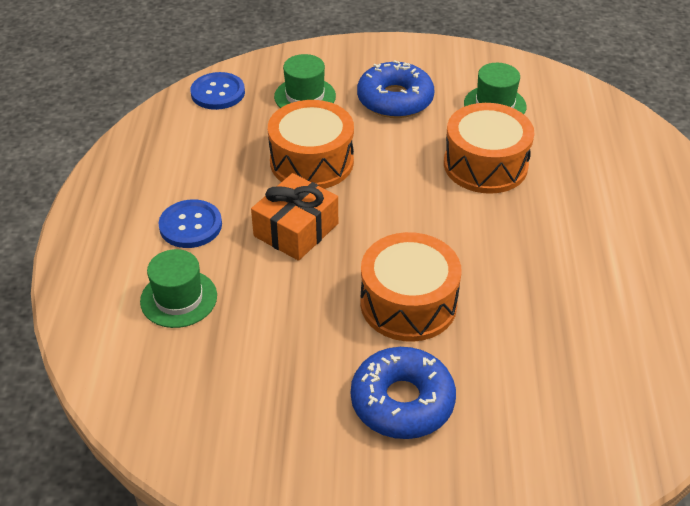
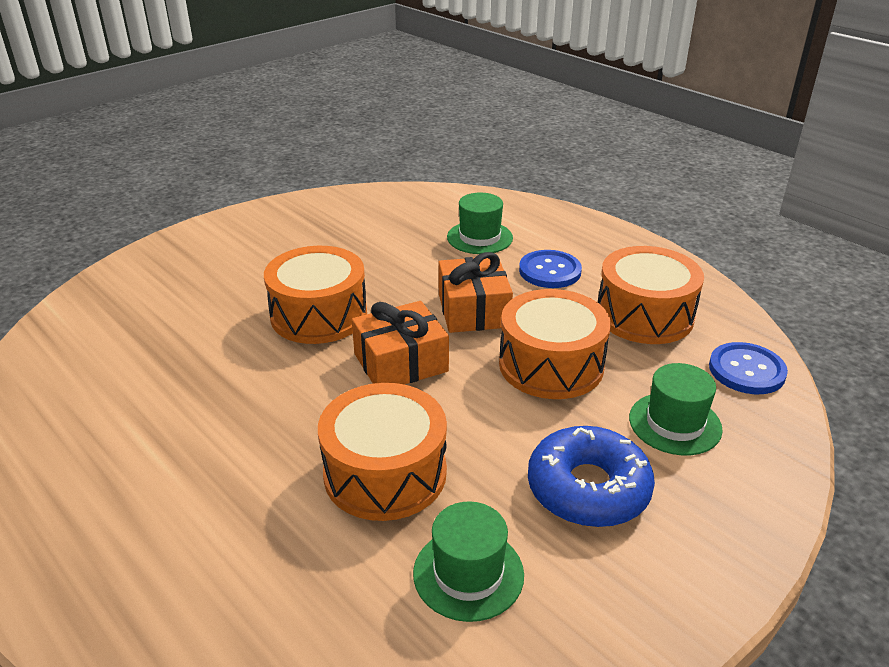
camera: 135 degrees right, 10 degrees down
(201, 153) = (644, 315): none -> orange drum
(398, 222) = (401, 363): none -> orange gift
(402, 401) = (260, 267): blue donut -> none

